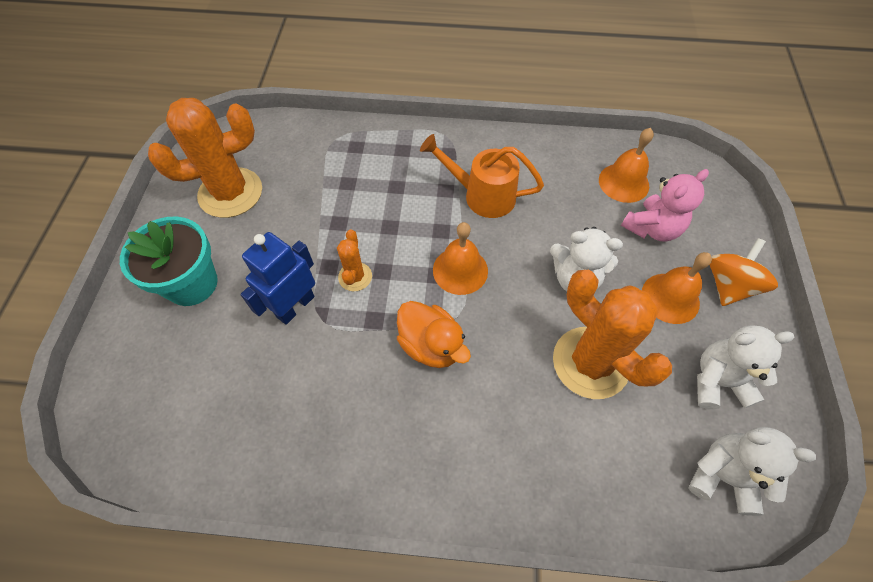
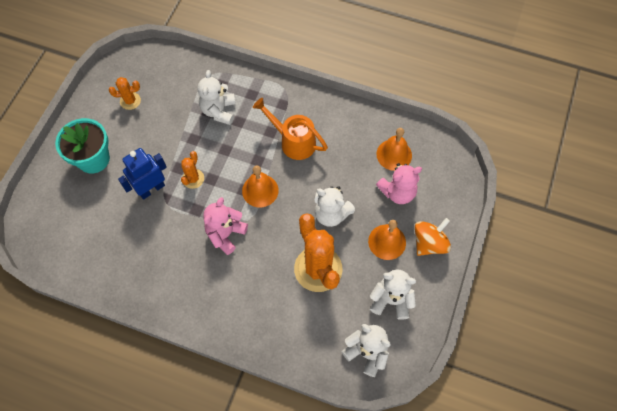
camera: 15 degrees right, 5 degrees up
(230, 193) = (130, 101): orange cactus -> orange cactus, size x0.48
(364, 179) = (219, 111): none -> white teddy bear
(431, 345) = (225, 234): orange duck -> pink teddy bear

